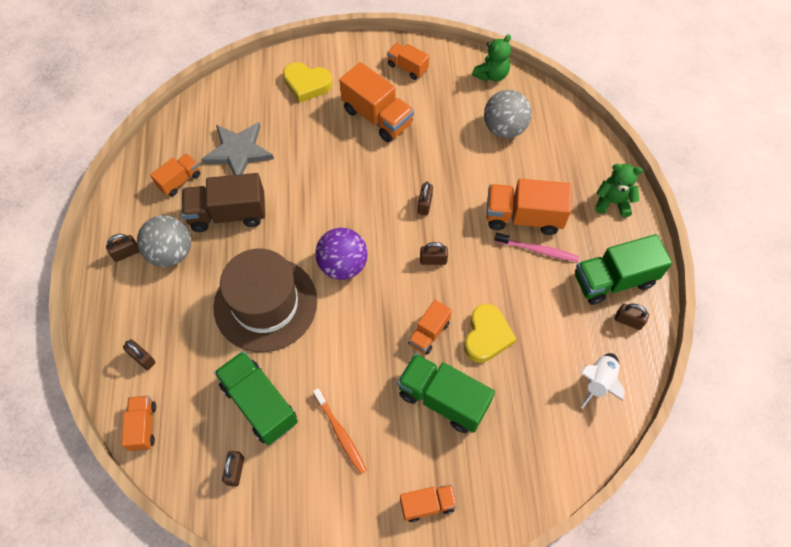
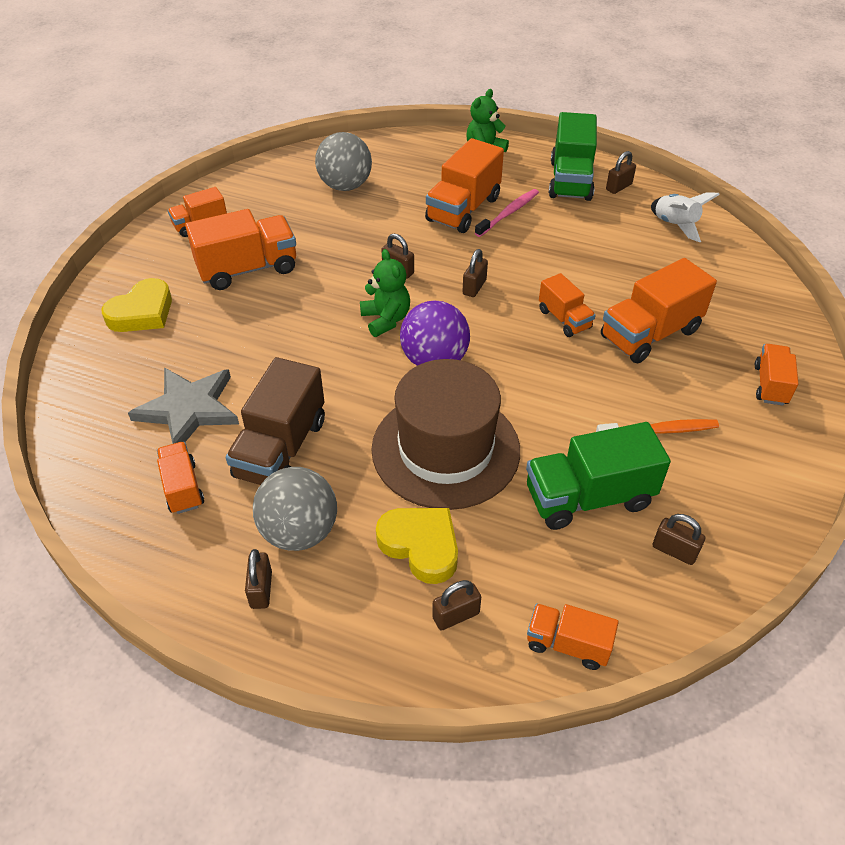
camera: 65 degrees left, 15 degrees down
(442, 399) = (650, 334): green truck -> orange truck
(487, 336) = (589, 279): yellow heart -> yellow heart (421, 546)
(491, 75) = (269, 172): green teddy bear -> green teddy bear (386, 320)

